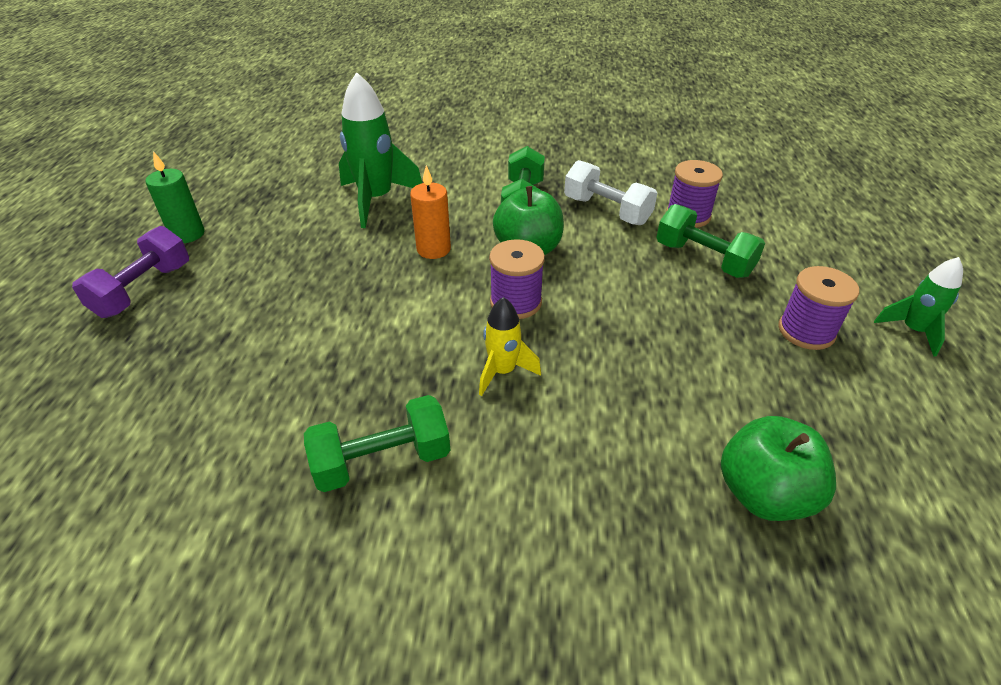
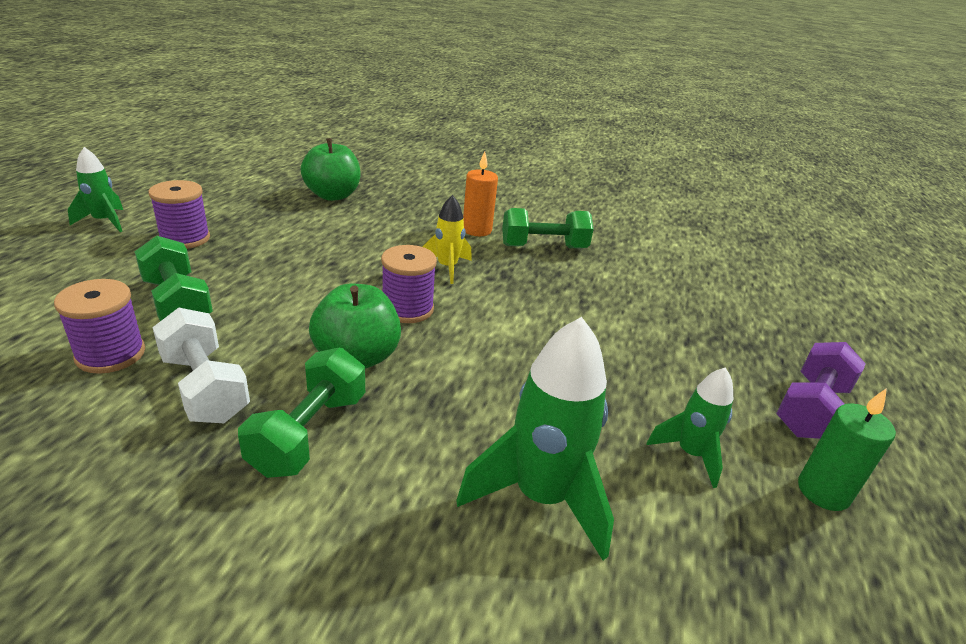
camera: 170 degrees left, 10 degrees down
(272, 237) = (690, 454): none -> green rocket
(433, 249) = (471, 384): orange candle -> orange candle (477, 230)

